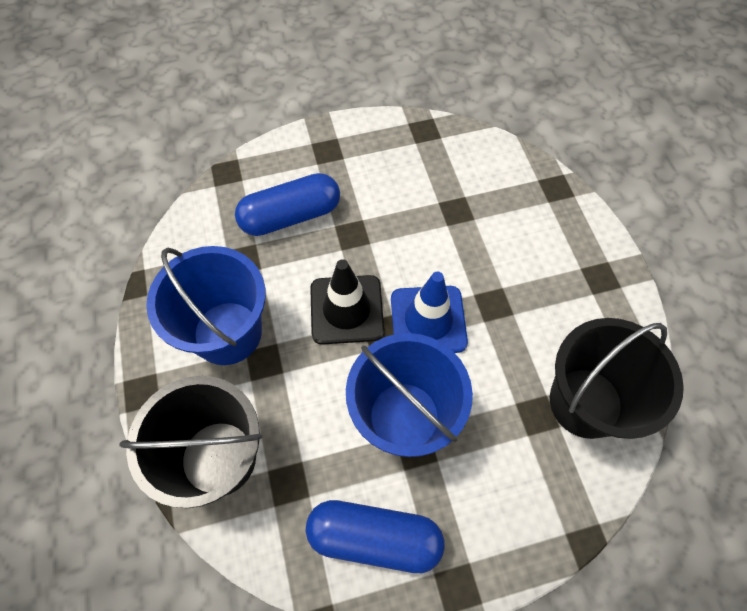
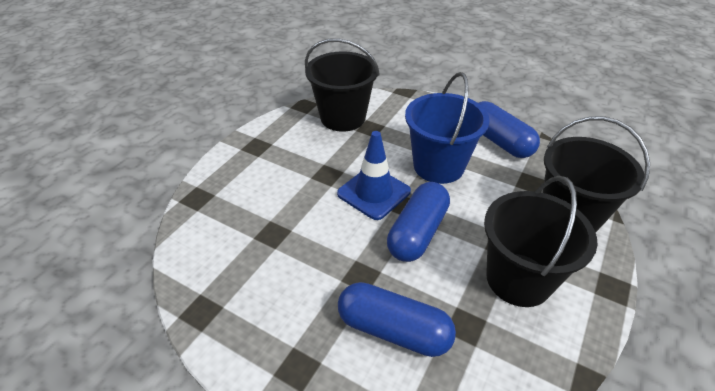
camera: 135 degrees left, 20 degrees down
(227, 333) = (518, 279): blue bucket -> black bucket
(346, 309) = (417, 232): black traffic cone -> blue capsule

